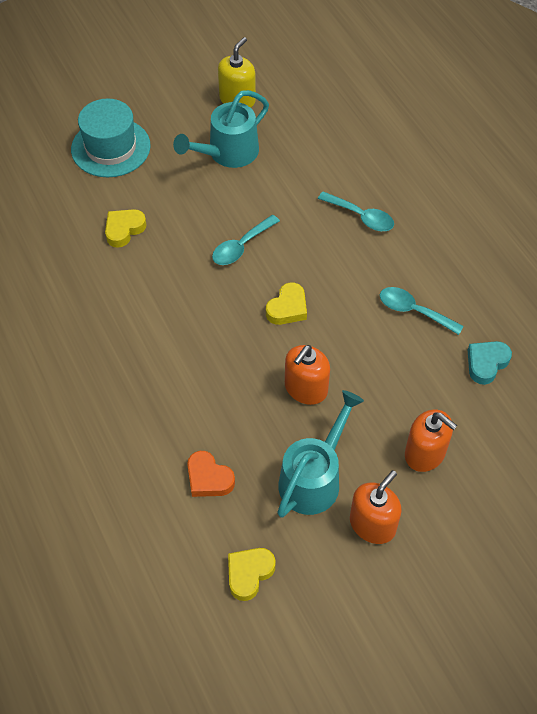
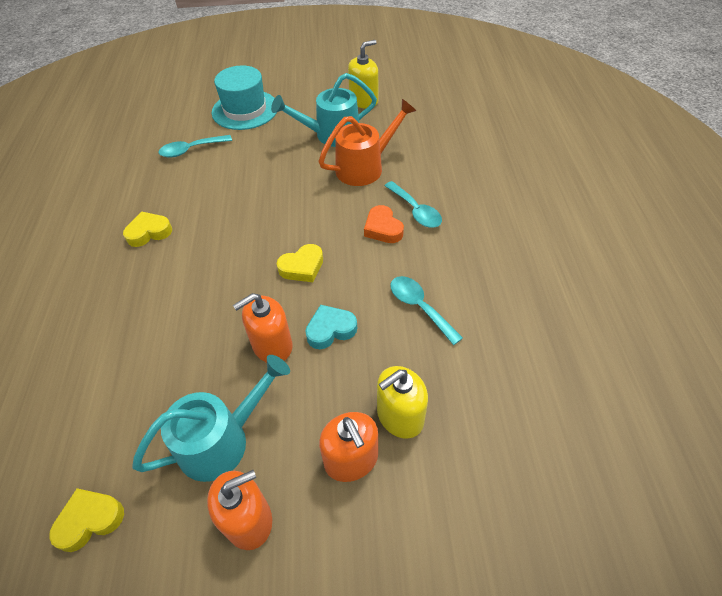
camera: 25 degrees right, 5 degrees down
(124, 230) = (212, 167): yellow heart -> yellow heart (149, 232)
(208, 478) = (126, 399): orange heart -> orange heart (383, 228)
(241, 246) = (296, 205): turquoise spoon -> turquoise spoon (191, 150)
(285, 182) = (365, 167): none -> orange watering can
(444, 407) = (400, 416): none -> yellow soap dispenser
(486, 363) = (469, 385): turquoise heart -> turquoise heart (330, 330)

